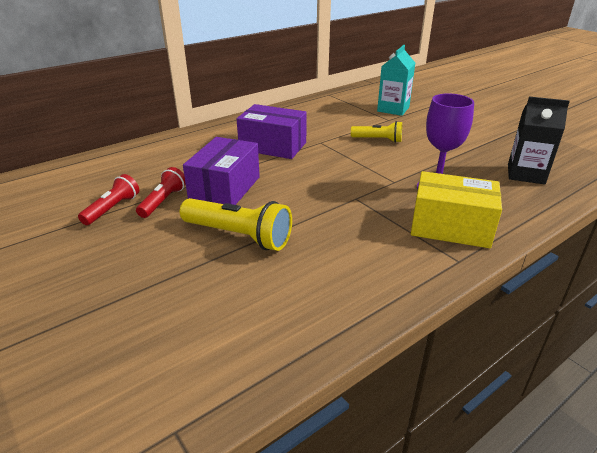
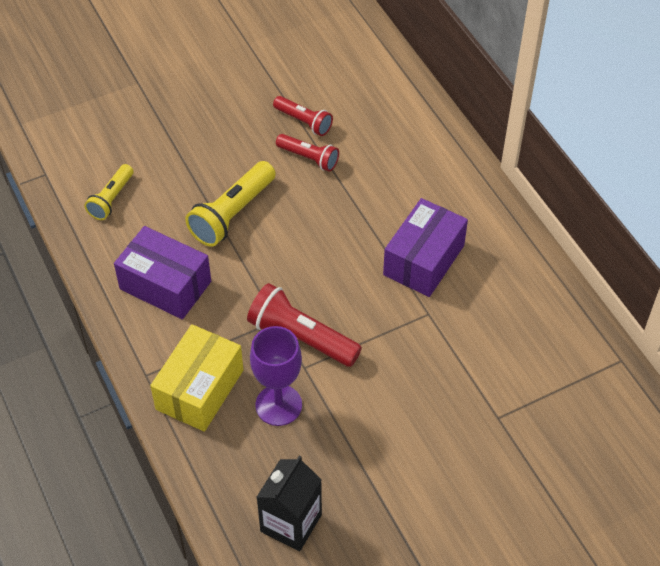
camera: 100 degrees right, 20 degrees up
(225, 188) = (324, 207): purple box -> purple box (165, 285)
(366, 185) = (301, 337): none -> red flashlight
(378, 140) = (424, 382): yellow flashlight -> yellow flashlight (111, 199)
(393, 109) = (542, 437): turquoise carton -> none

